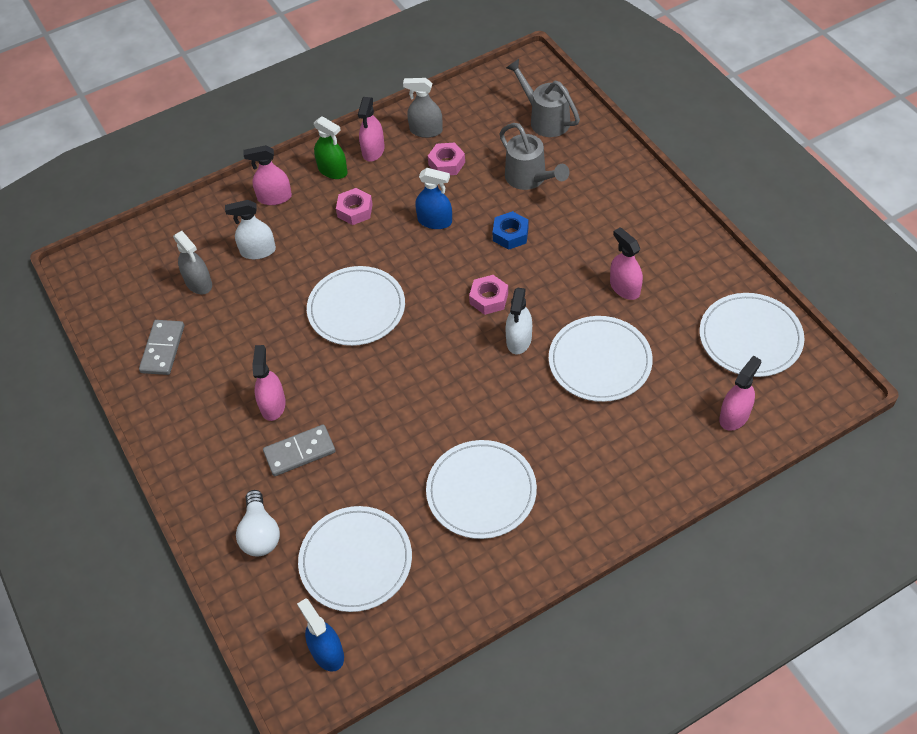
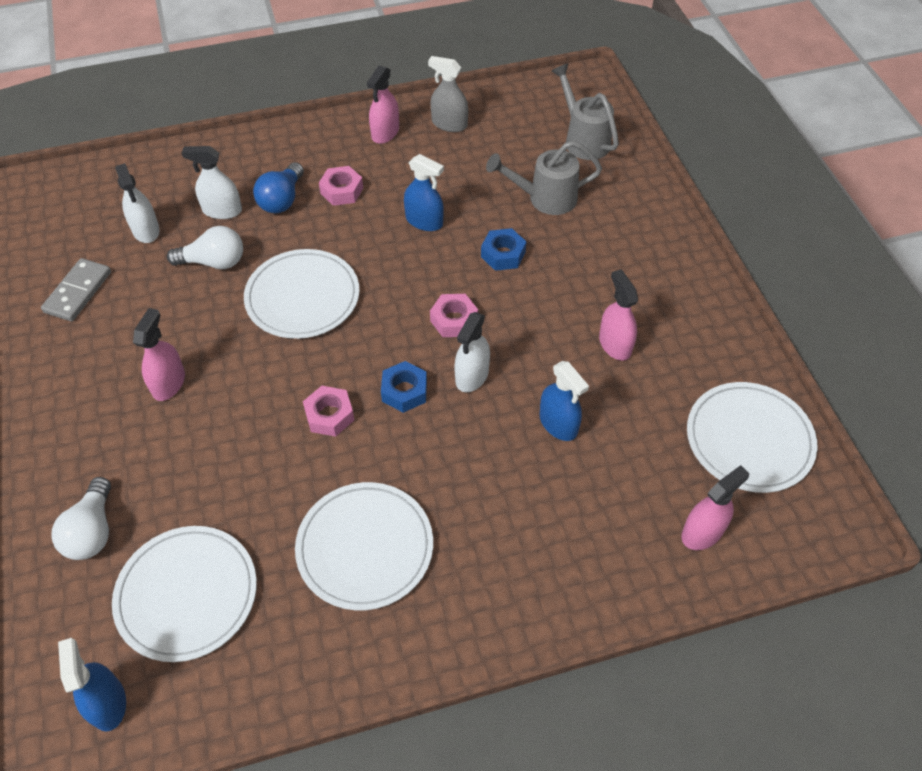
camera: 10 degrees right, 0 degrees up
(198, 283) = (146, 230): grey spray bottle -> white spray bottle
(269, 297) = (214, 262): none -> white light bulb
(274, 197) = (262, 159): pink spray bottle -> none
(299, 452) = (176, 445): grey domino -> none
(306, 230) = (282, 200): none -> blue light bulb
(332, 170) = (334, 144): green spray bottle -> none
(446, 163) = (459, 163): pink nut -> pink nut (329, 415)
(469, 365) = (404, 391): none -> blue nut
(529, 178) = (545, 198): grey watering can -> grey watering can turned 105 degrees clockwise
(600, 361) = (558, 424): white plate -> blue spray bottle

